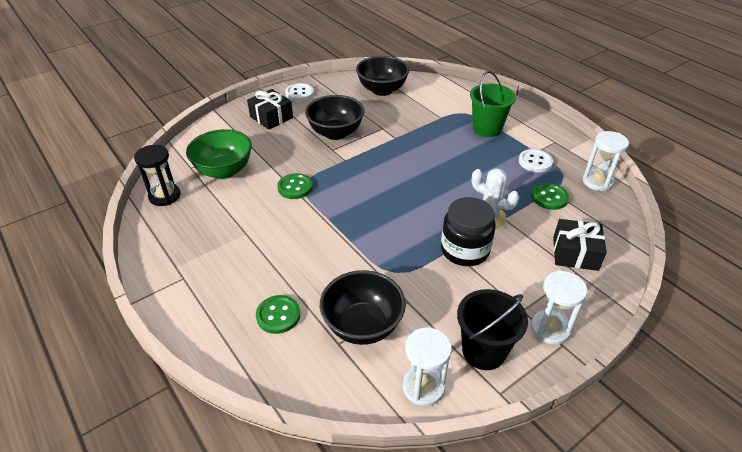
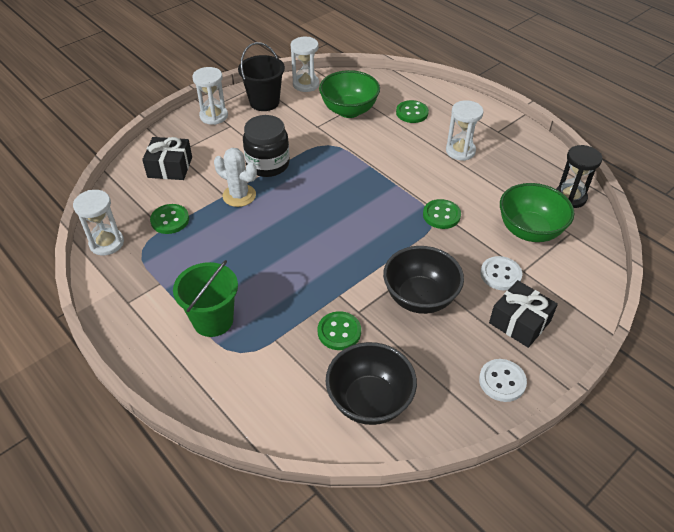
camera: 175 degrees right, 5 degrees up
(243, 253) = (460, 151): none -> white hourglass
(363, 326) = (349, 110): black bowl -> green bowl
(397, 119) = (339, 332): none -> green button
(535, 162) = (167, 266): white button -> white button (500, 274)

